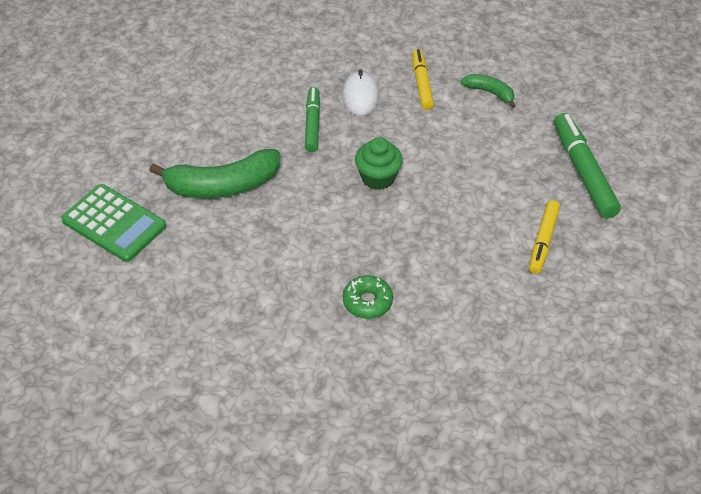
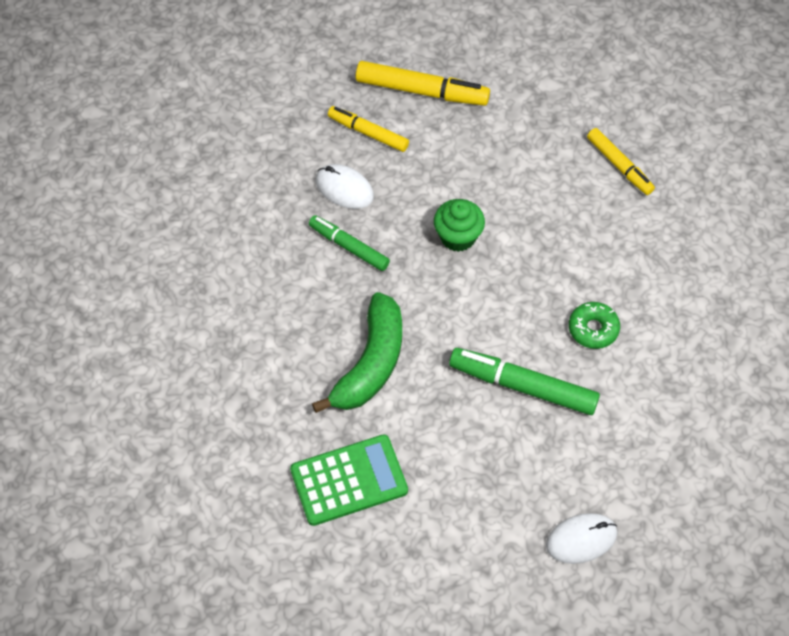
camera: 55 degrees left, 10 degrees up
(163, 391) = (581, 539): none -> white mouse
(490, 92) = (421, 91): green banana -> yellow marker
(583, 172) = (566, 88): green marker -> green marker (523, 386)

